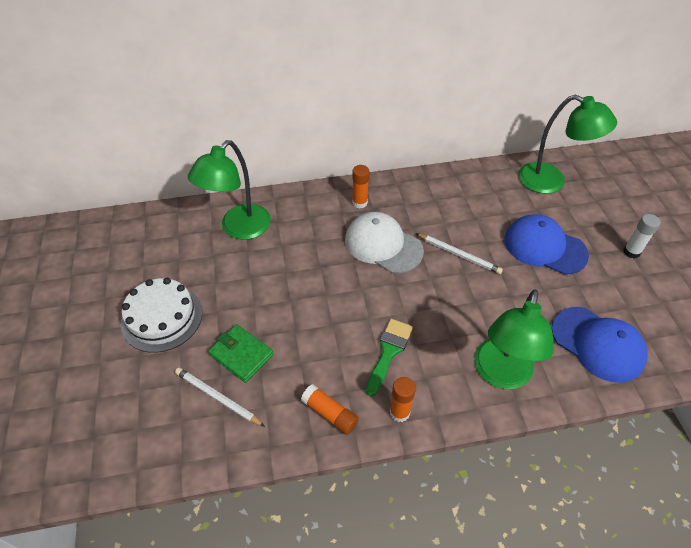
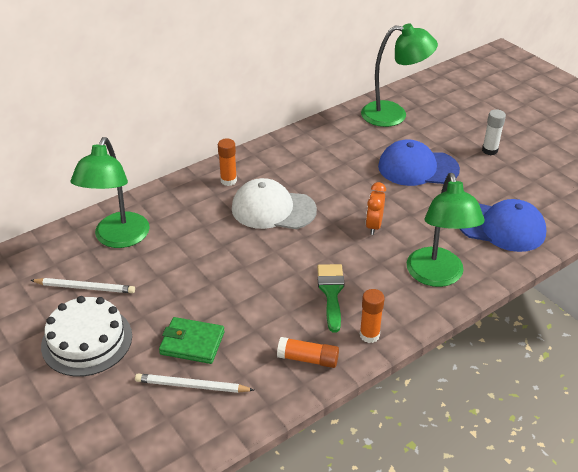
camera: 25 degrees left, 10 degrees down
(459, 255) = (347, 196): white pencil -> white pencil (85, 287)
(467, 295) = (374, 226): none -> orange clock

